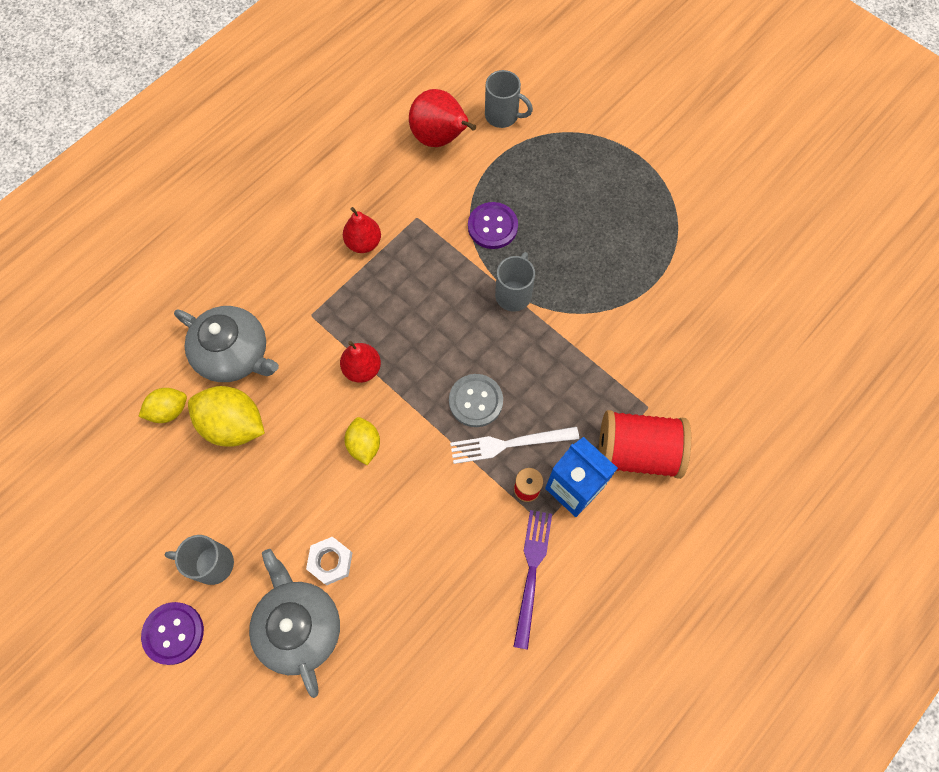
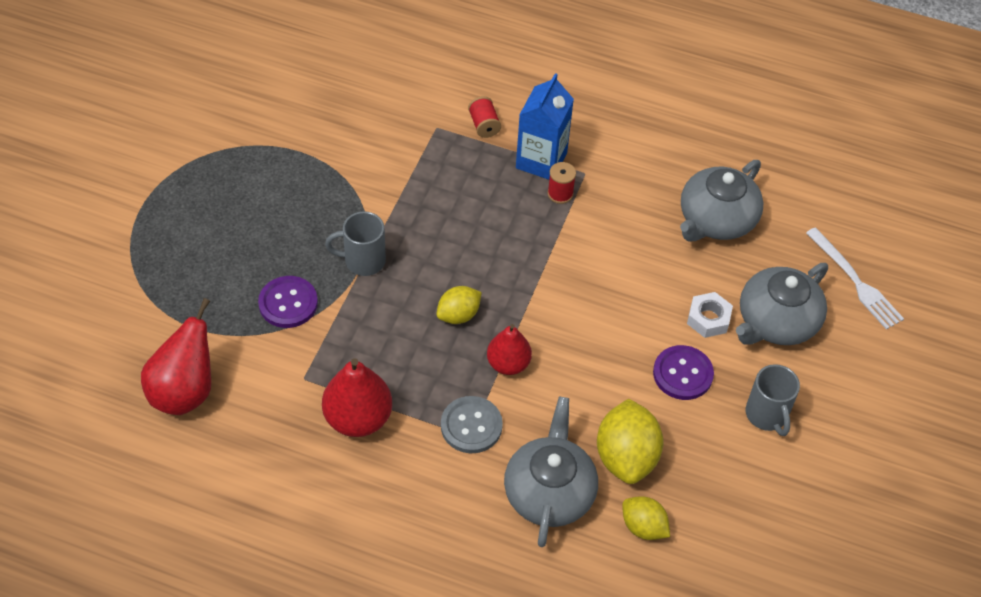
camera: 115 degrees left, 15 degrees down
(173, 633) = (843, 419): purple button -> purple button (682, 374)
(363, 243) = (358, 418): red pear -> red pear, size x1.51
(364, 445) = (586, 333): yellow lemon -> yellow lemon (458, 315)
(438, 629) = (716, 219): none -> grey teapot
(475, 401) = (495, 257): grey button -> grey button (471, 426)
(503, 116) = (130, 339): grey mug -> none
(509, 444) = (524, 218): white fork -> white fork (855, 281)
(532, 572) = (631, 170): purple fork -> none
(637, 452) = (484, 125): red spool -> red spool, size x0.45

